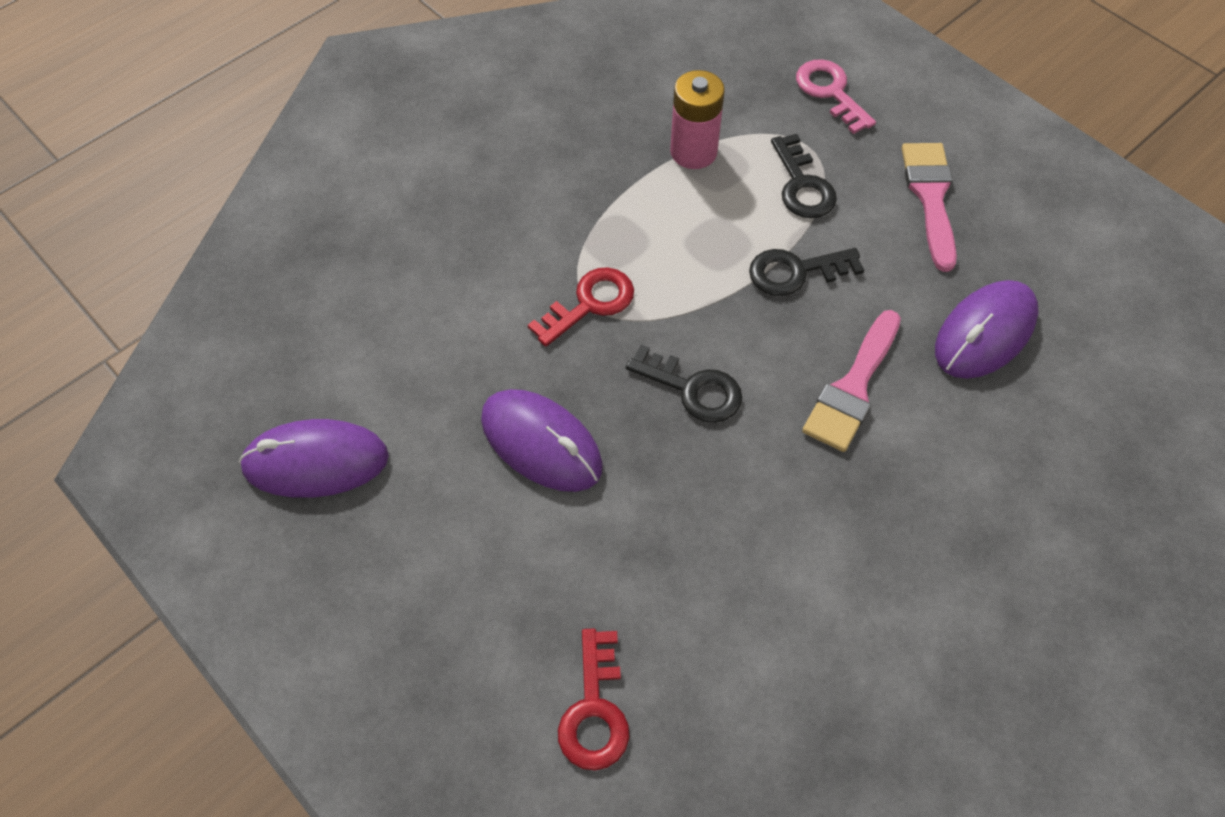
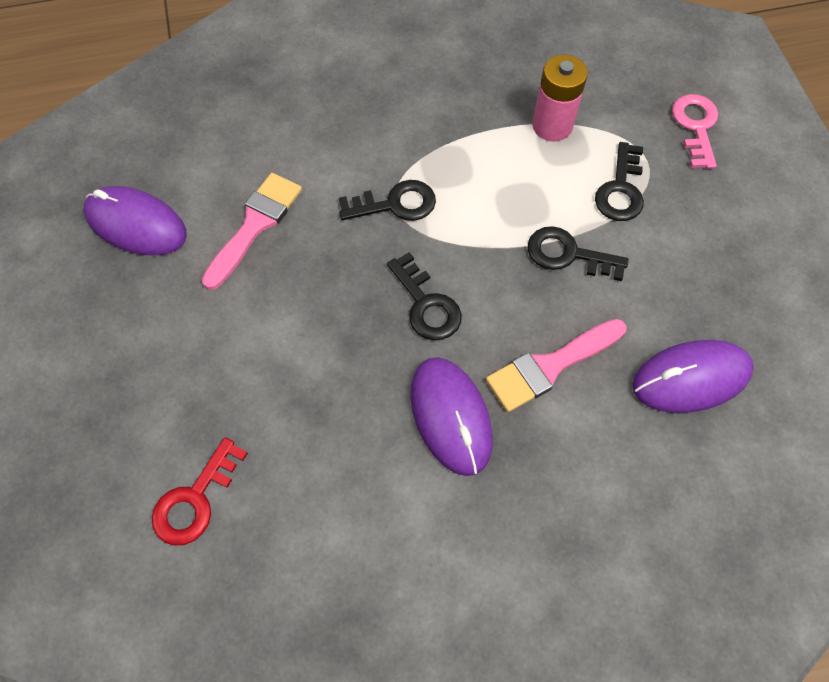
camera: 30 degrees right, 5 degrees up
(541, 443) = (291, 288): purple mouse -> purple mouse (450, 416)
(590, 303) = (395, 204): red key -> black key
(930, 197) = (722, 247): pink brush -> pink brush (255, 225)

